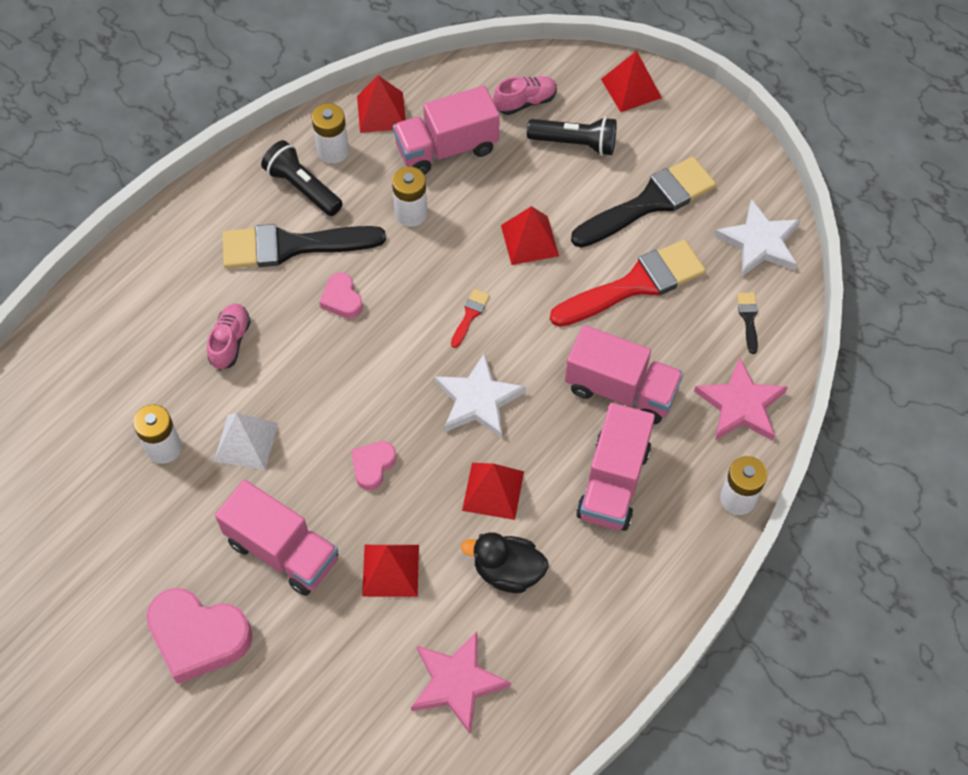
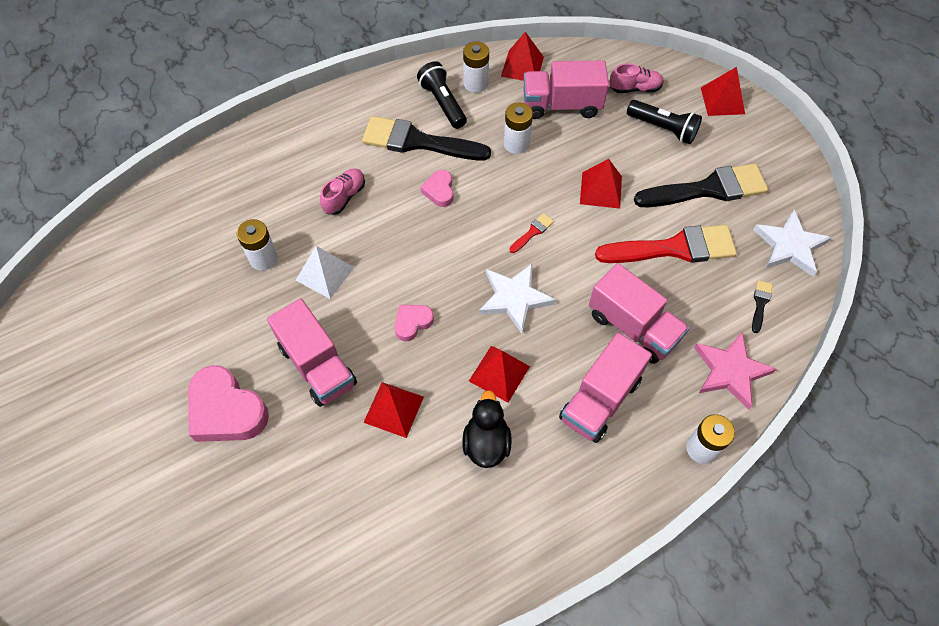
camera: 20 degrees right, 0 degrees up
(457, 682) = (410, 520): pink star -> none
(507, 571) = (486, 443): black duck -> black duck turned 60 degrees clockwise

